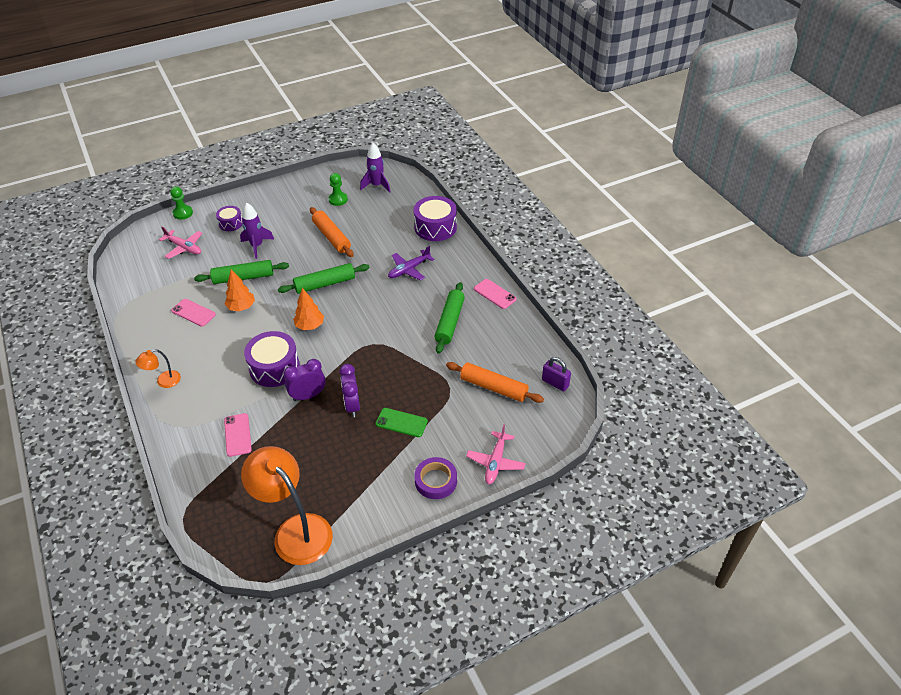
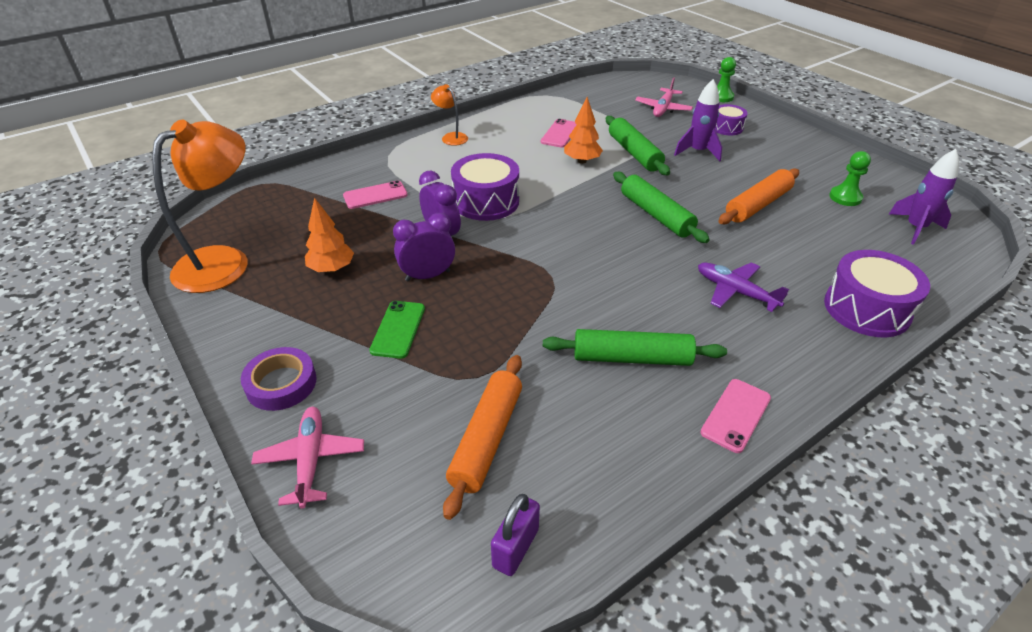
camera: 80 degrees right, 5 degrees down
(310, 326) = (569, 216): orange tree -> orange tree (332, 269)
(495, 462) = (311, 460): pink plane -> pink plane turned 75 degrees clockwise

